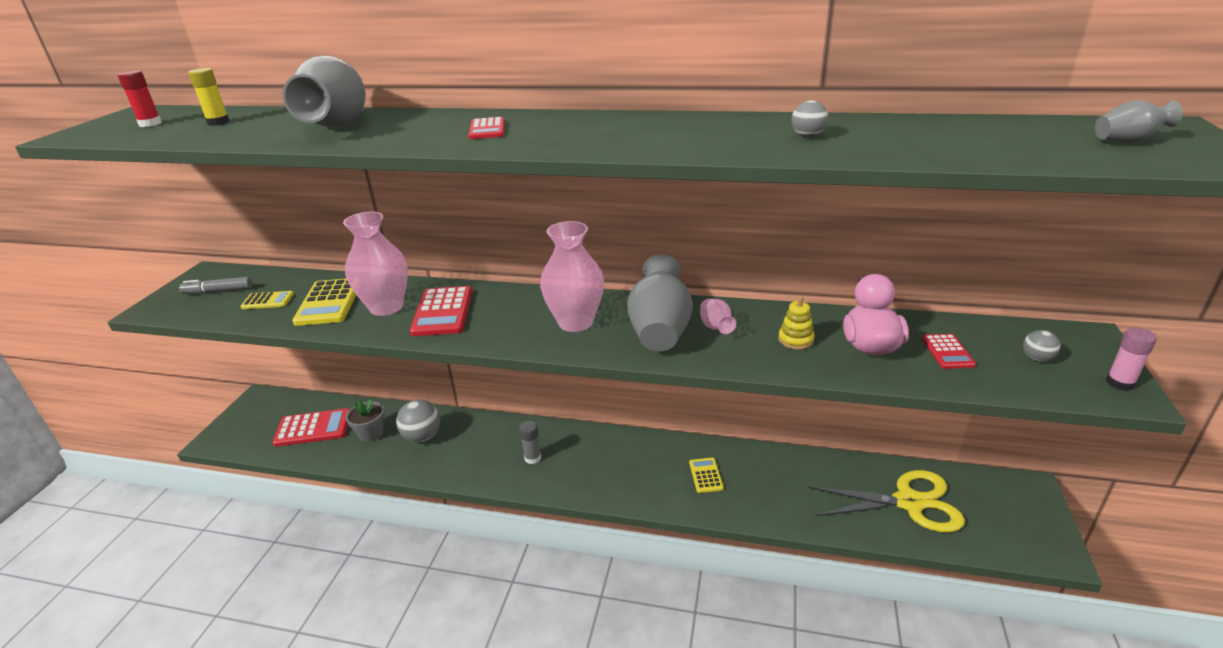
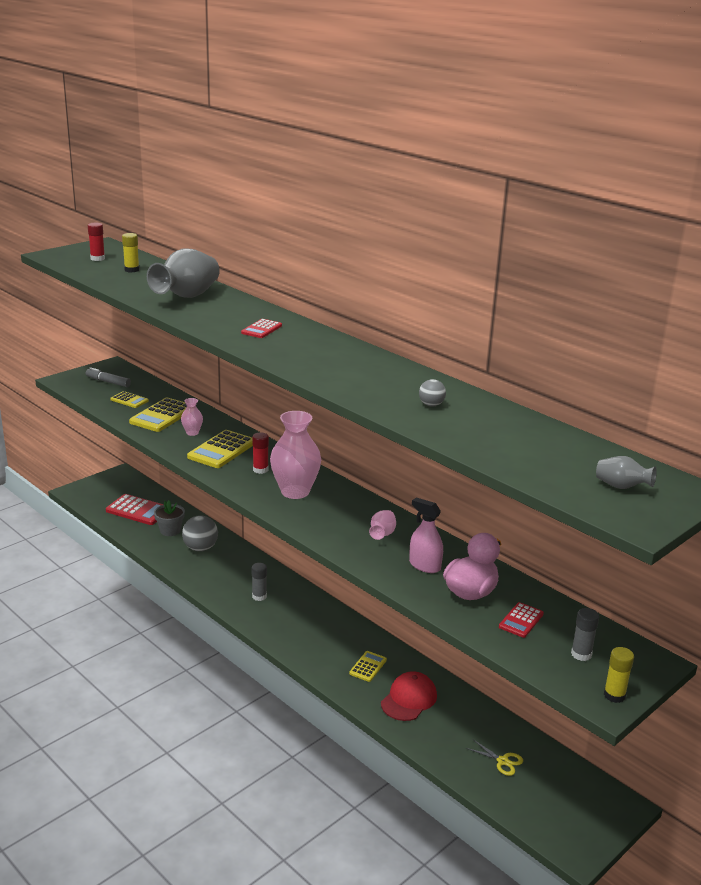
camera: 30 degrees right, 5 degrees down
(386, 307) = (192, 433): pink vase -> pink vase, size x0.48
(443, 312) = (222, 450): red calculator -> yellow calculator
(510, 315) = (260, 470): none -> red glue stick
(660, 331) = (342, 520): grey vase -> none
(774, 488) = (409, 699): none -> red cap
(795, 340) = (424, 565): yellow stacking toy -> pink spray bottle
(909, 502) = (502, 761): yellow scissors -> yellow scissors, size x0.42
(1036, 358) = (581, 654): grey ball -> grey glue stick
(1120, 383) = (614, 695): pink glue stick -> yellow glue stick

